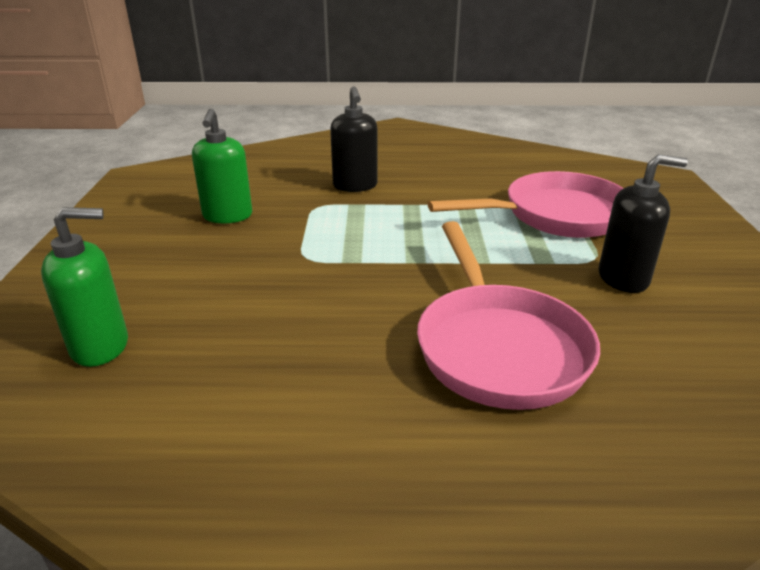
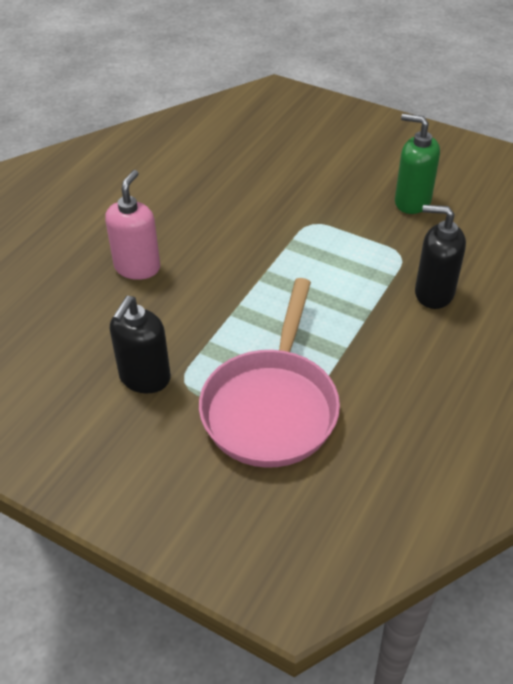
camera: 120 degrees right, 15 degrees up
(101, 346) = (269, 130): green soap dispenser -> none
(498, 347) = (137, 267): pink pan -> pink soap dispenser

